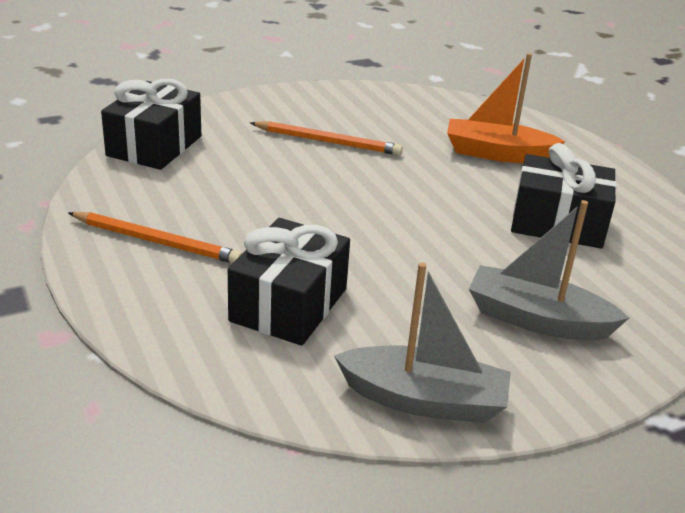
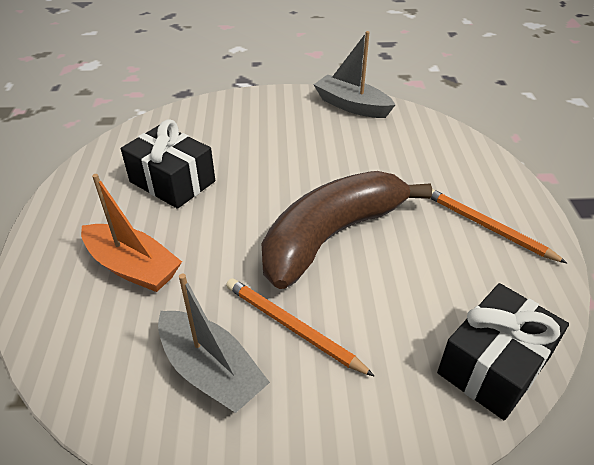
camera: 155 degrees left, 10 degrees up
(289, 305) = (401, 161): black gift -> none
(334, 203) = (331, 236): none -> brown banana
(537, 320) = (261, 126): grey boat -> grey boat (211, 371)

